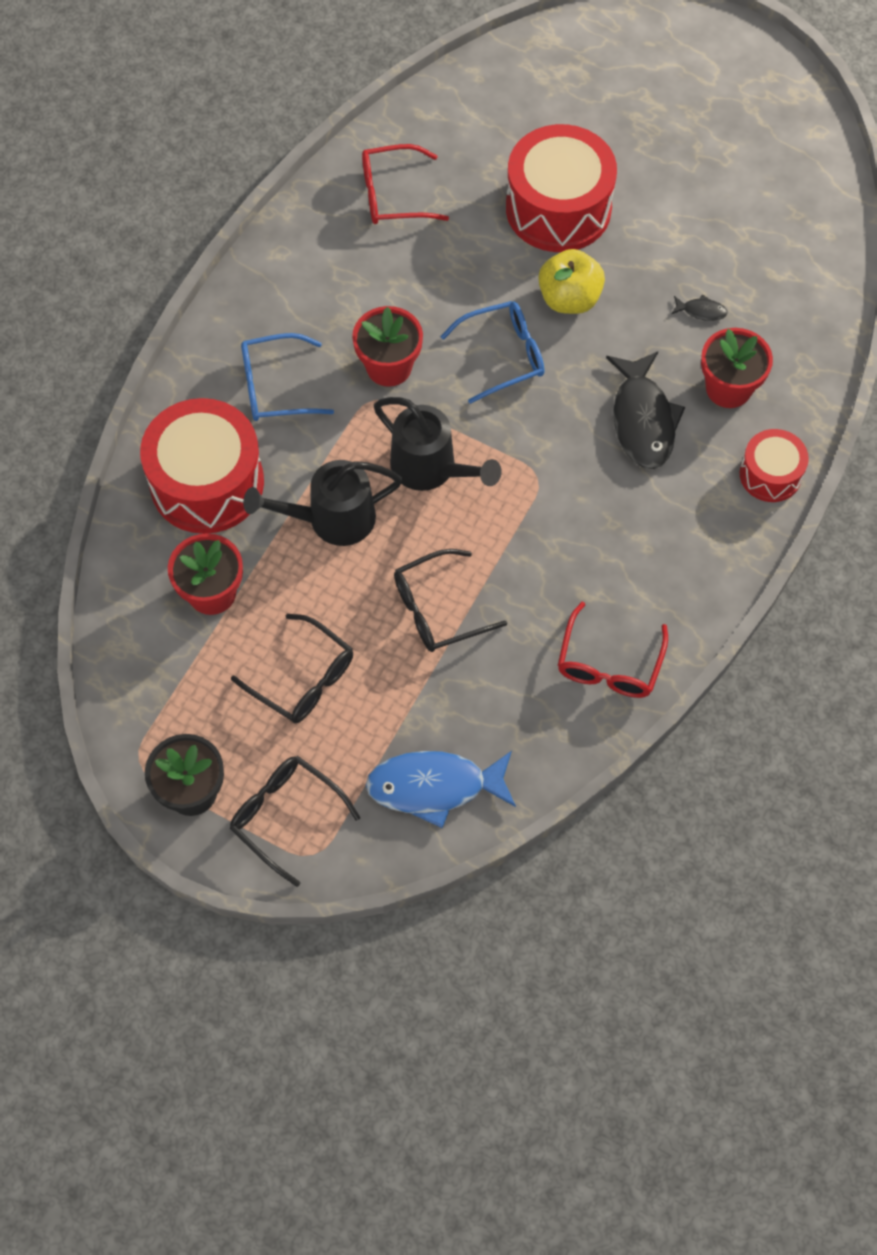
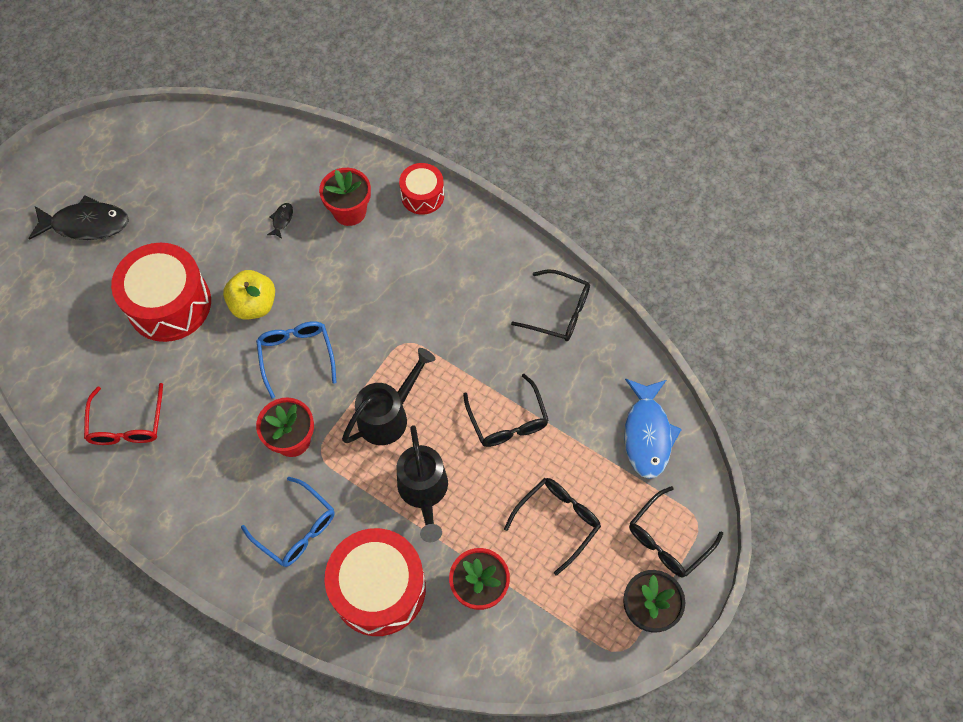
camera: 85 degrees left, 0 degrees up
(275, 387) = (296, 529): blue glasses -> blue glasses turned 45 degrees counterclockwise
(609, 664) = (559, 312): red glasses -> black glasses
(643, 420) = (367, 268): black fish -> black fish (86, 224)

